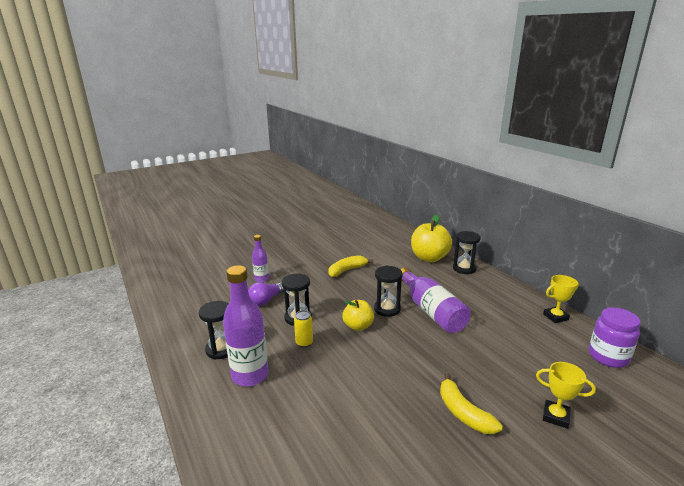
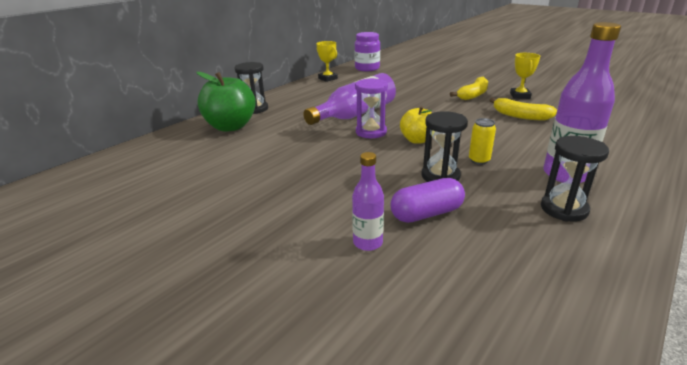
camera: 110 degrees left, 5 degrees up
(266, 300) = (426, 214): purple light bulb -> purple capsule
(347, 270) = (291, 171): yellow banana -> yellow banana (520, 116)
(387, 309) = (371, 132): black hourglass -> purple hourglass
(429, 258) = (231, 127): yellow apple -> green apple
(555, 416) = (442, 77): yellow trophy -> yellow trophy (520, 96)

